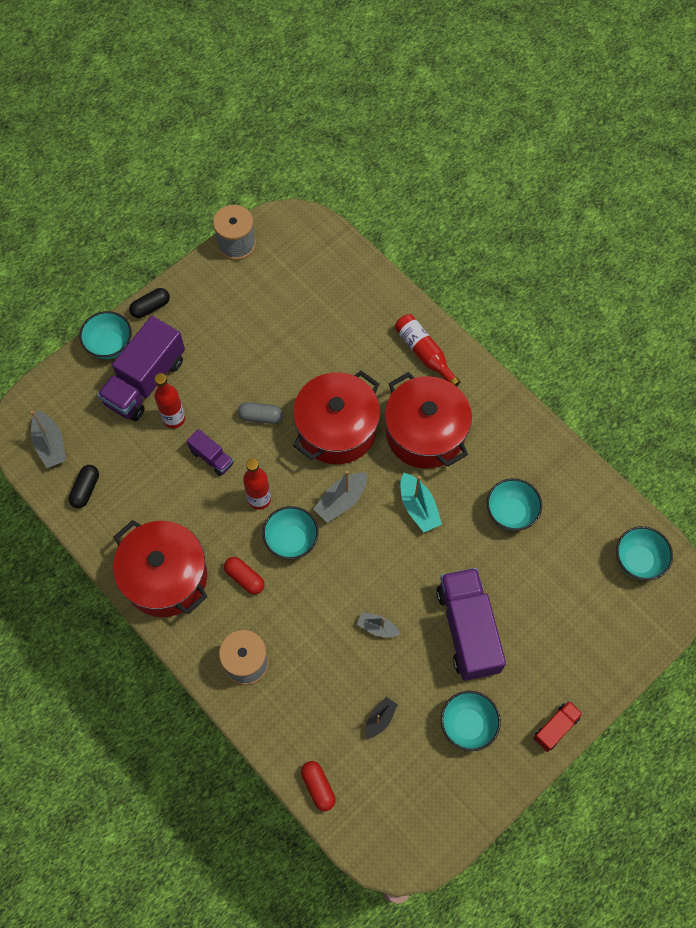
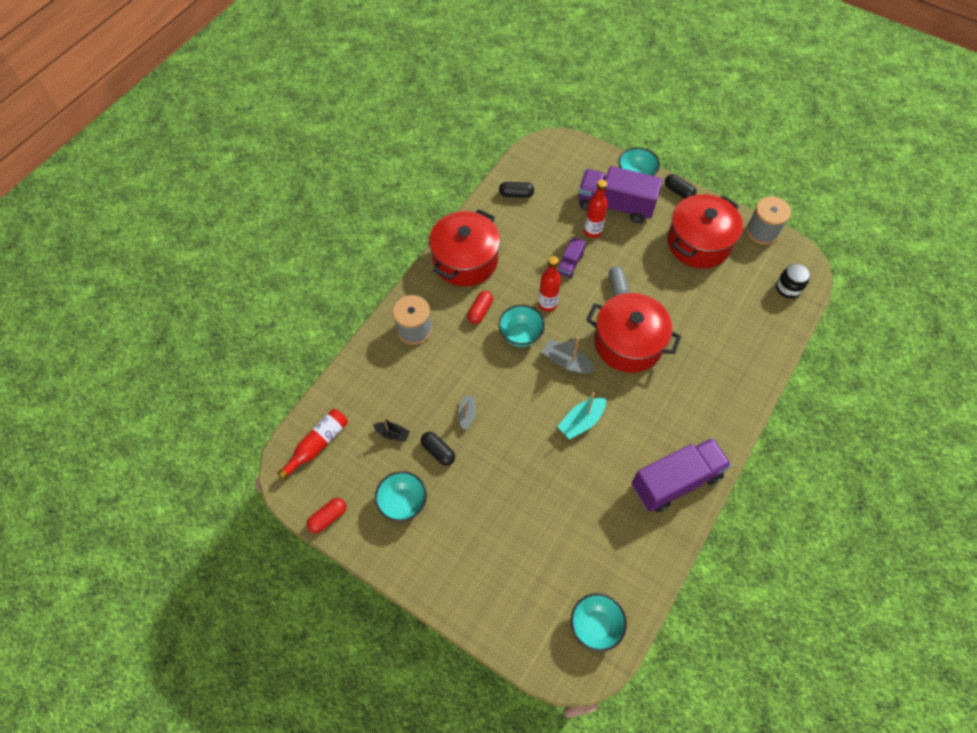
camera: 75 degrees right, 5 degrees down
(50, 445) = (543, 164): grey boat -> none
(317, 248) = (788, 288): none -> black jar
(318, 787) = (330, 402): red capsule -> red capsule (328, 517)
(415, 671) = (438, 451): none -> black capsule
(424, 353) = (727, 394): red bottle -> red bottle (317, 445)
(425, 433) = (651, 412): red pot -> red pot (698, 243)
(468, 630) = (485, 485): purple truck -> purple truck (676, 481)
(510, 513) = (603, 499): turquoise bowl -> none
(556, 728) = (417, 578): red truck -> none

